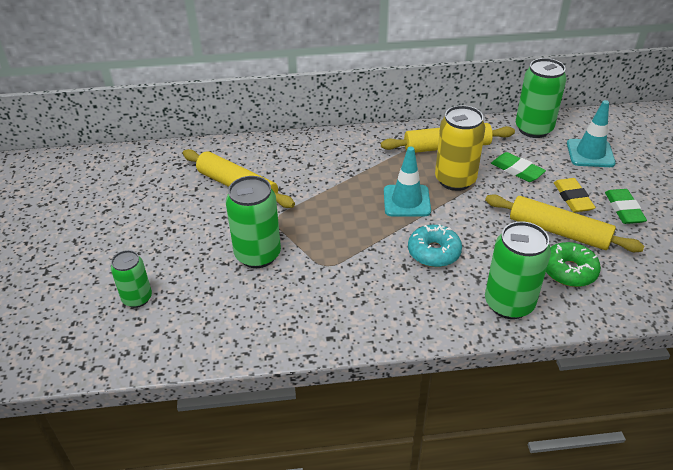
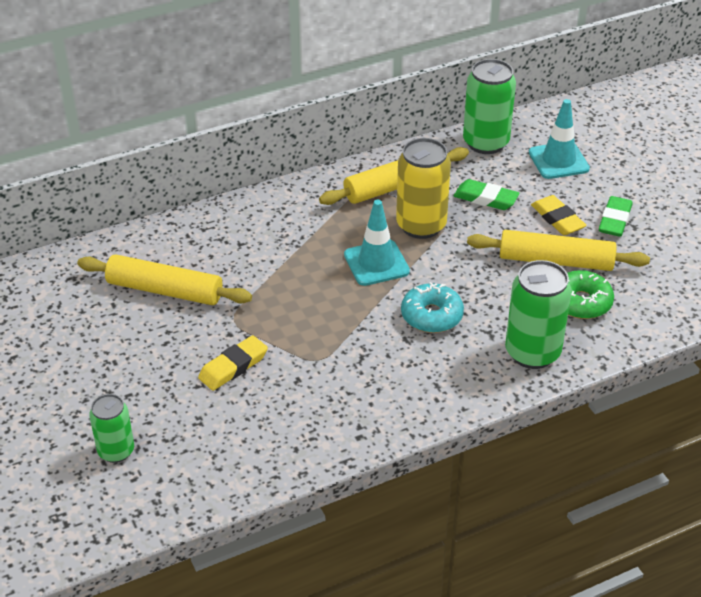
camera: 20 degrees left, 0 degrees up
(258, 255) = (233, 367): green can -> yellow eraser
(624, 209) = (615, 220): green eraser -> green eraser turned 45 degrees clockwise

